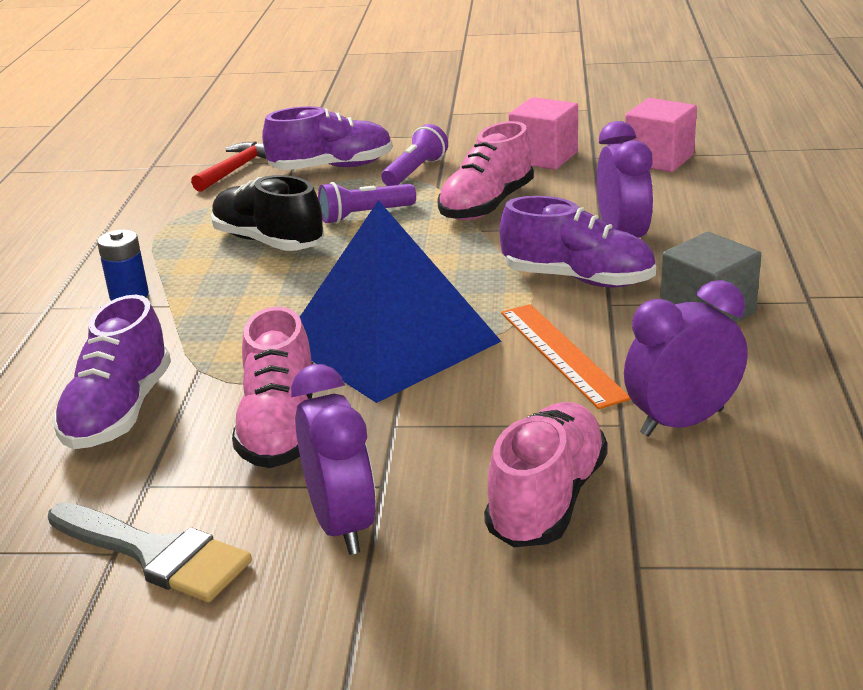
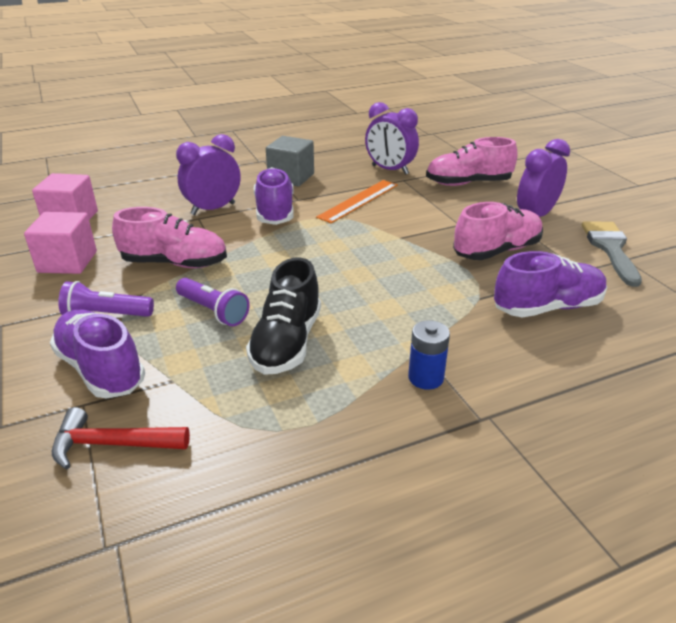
camera: 120 degrees left, 5 degrees up
(390, 341) = (388, 246): blue pyramid -> none

